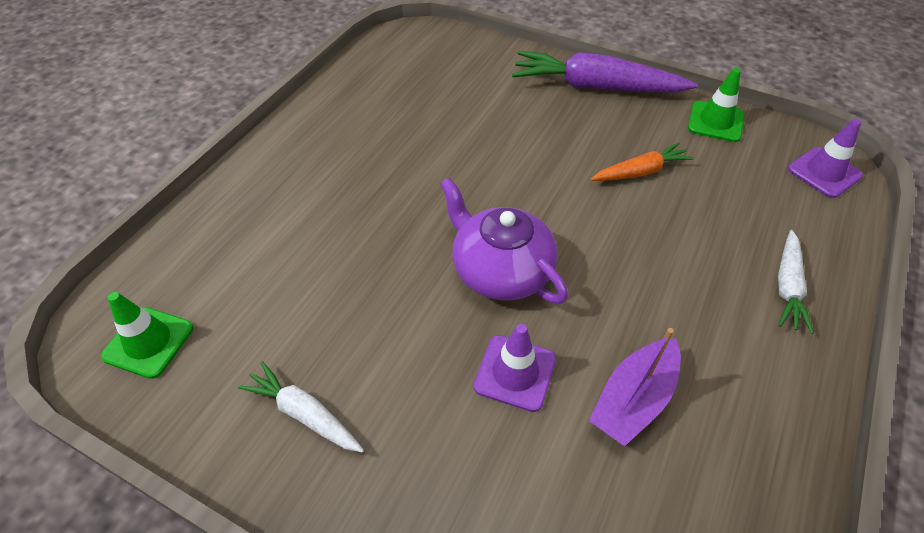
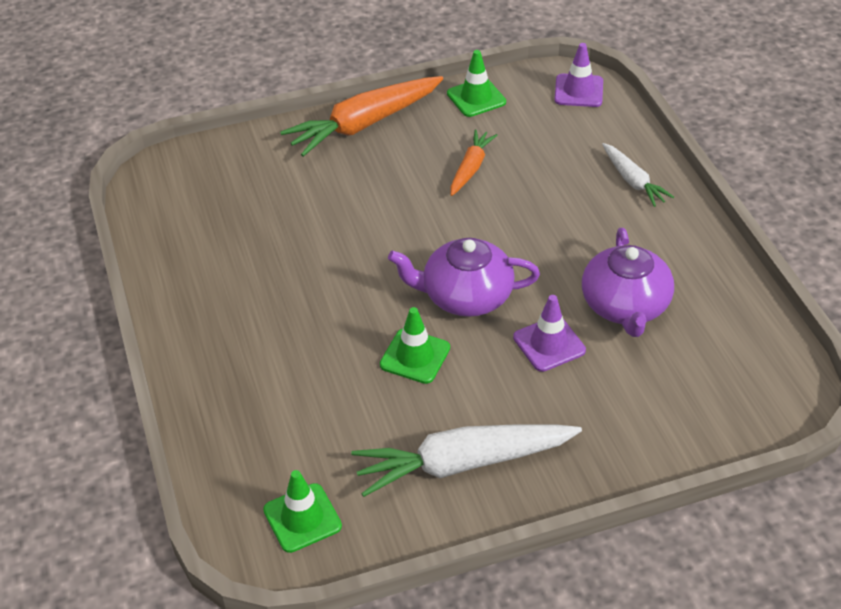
camera: 45 degrees left, 5 degrees down
(304, 413) = (462, 463): white carrot -> white carrot, size x1.84
(396, 286) = (415, 356): none -> green traffic cone
(596, 87) = (364, 124): purple carrot -> orange carrot
(633, 400) = (625, 306): purple boat -> purple teapot

